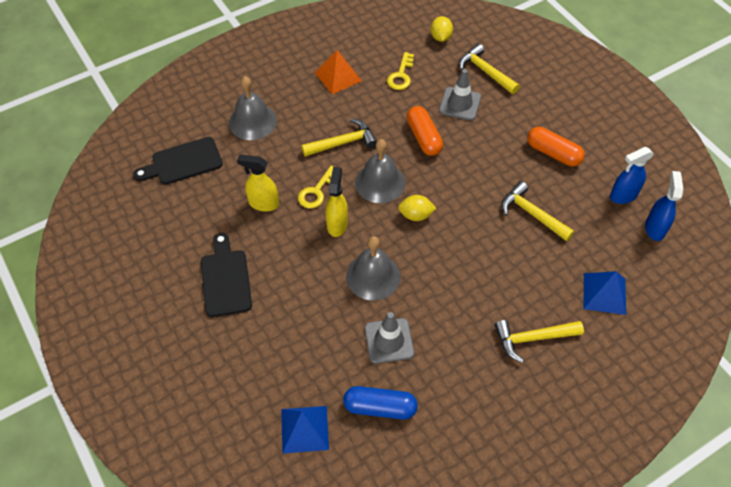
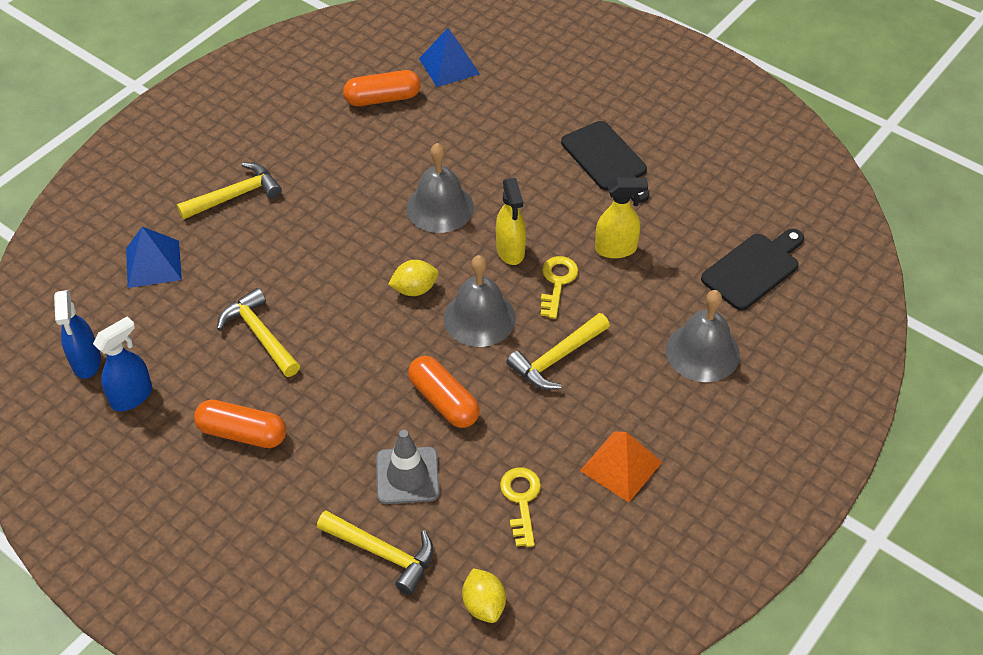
camera: 160 degrees right, 5 degrees down
(380, 407) = (382, 99): blue capsule -> orange capsule
(389, 341) = (395, 153): grey traffic cone -> none
(532, 214) = (260, 334): yellow hammer -> yellow hammer turned 150 degrees counterclockwise

